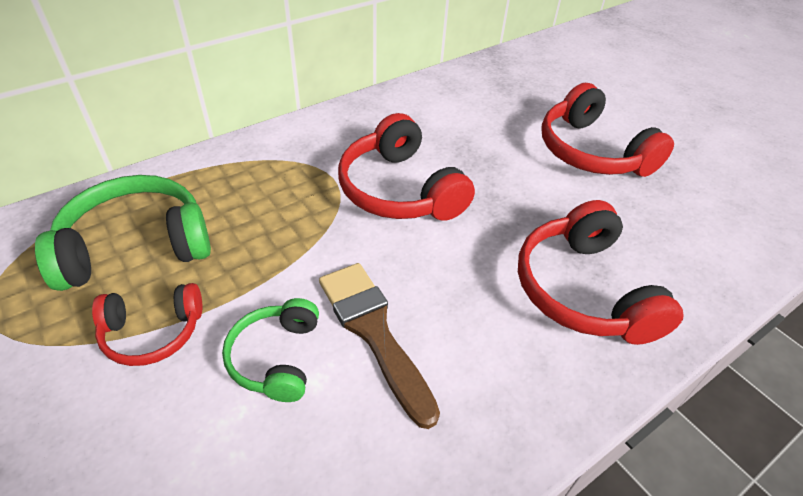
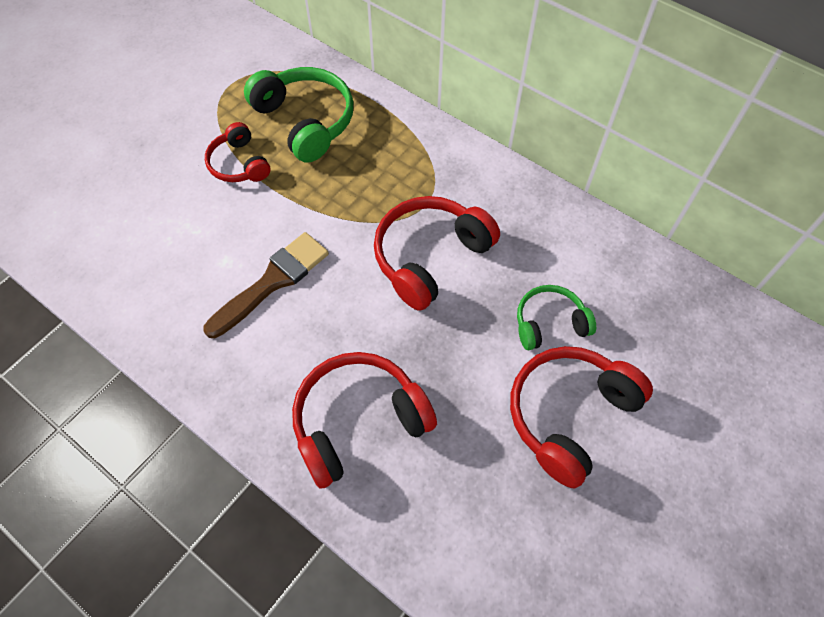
camera: 75 degrees right, 15 degrees up
(276, 357) = (237, 234): green headphones -> green headphones (549, 323)

